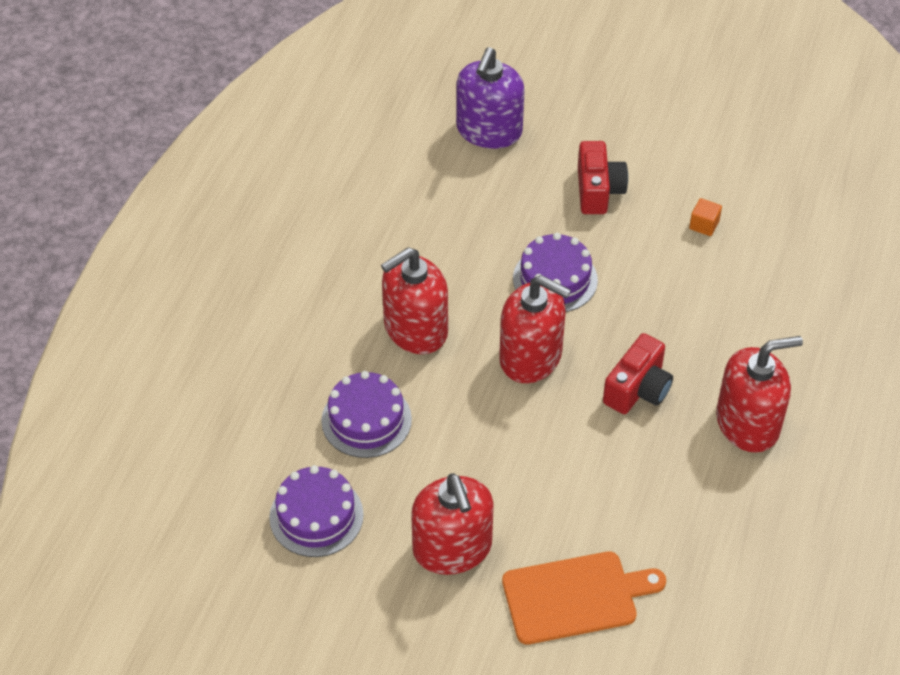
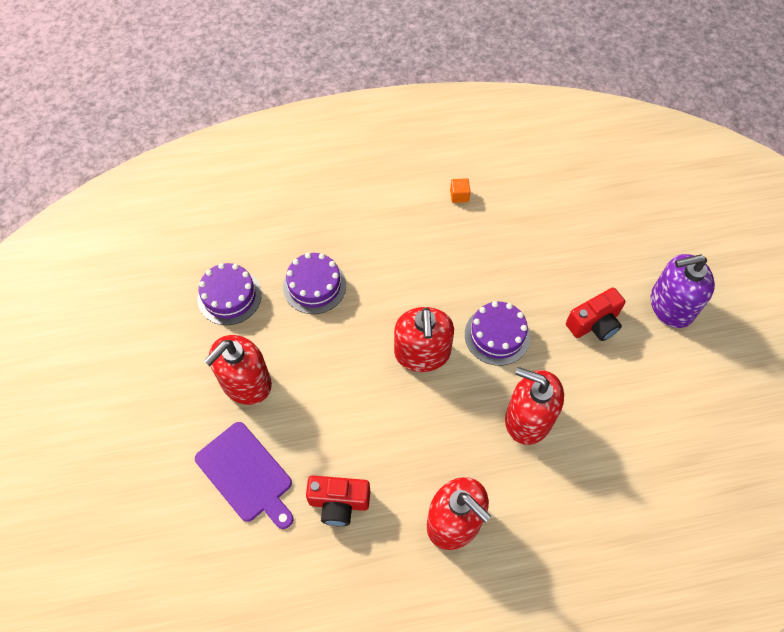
camera: 60 degrees right, 10 degrees up
(415, 329) = (401, 276): red soap dispenser -> red soap dispenser (528, 418)
(489, 131) = (595, 233): purple soap dispenser -> purple soap dispenser (671, 305)
(575, 597) = (246, 474): orange cutting board -> purple cutting board
(638, 389) = (438, 433): red camera -> red camera (339, 503)
(704, 225) = (615, 407): orange cube -> orange cube (459, 195)

